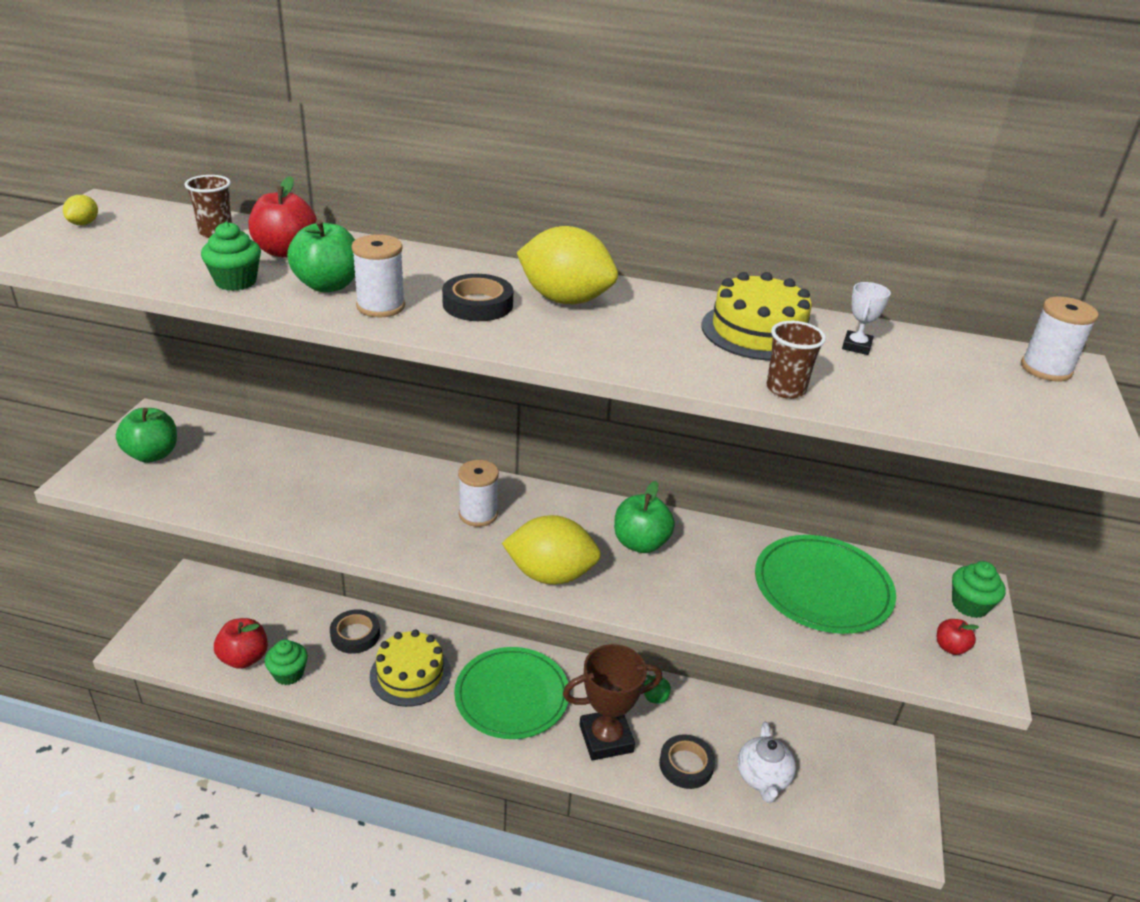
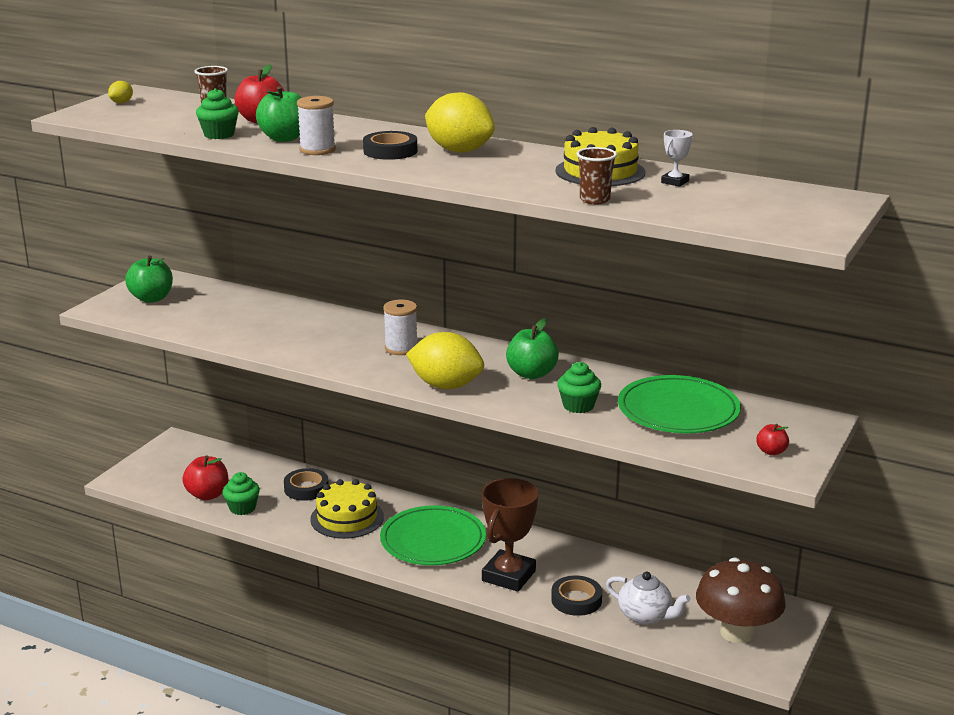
camera: 15 degrees right, 10 degrees down
(606, 738) = (508, 576): brown trophy -> brown trophy turned 60 degrees counterclockwise
(655, 697) = (565, 554): green apple -> none
(763, 778) = (645, 616): white teapot -> white teapot turned 75 degrees counterclockwise
(859, 788) = (737, 633): none -> brown mushroom
(969, 605) = (808, 430): green cupcake -> green cupcake (578, 406)
(1046, 369) = (824, 199): white spool -> none

